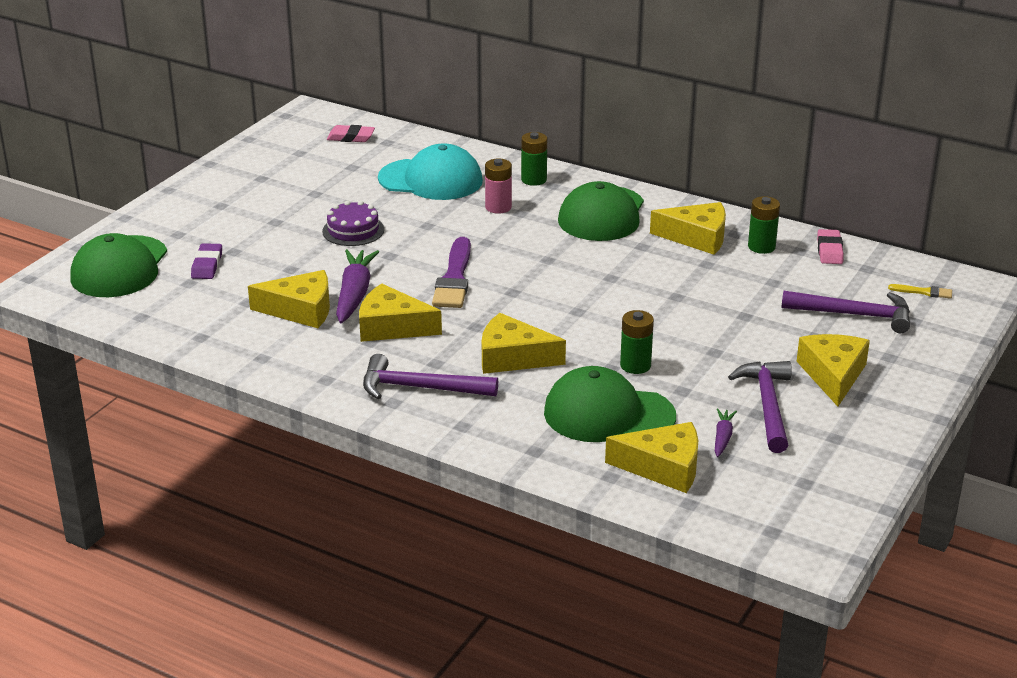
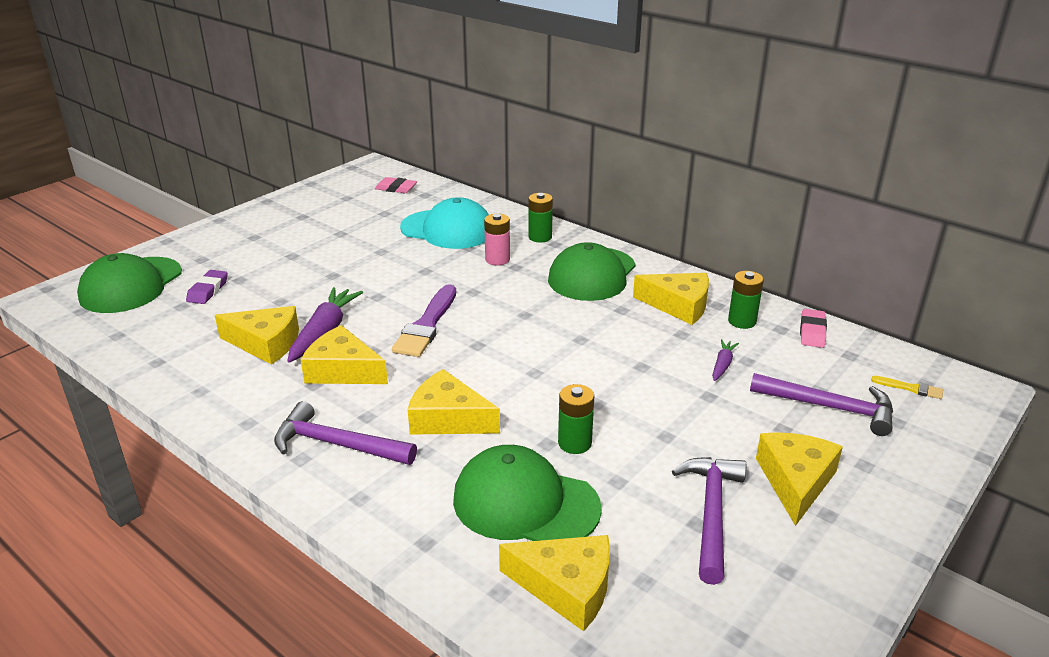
camera: 10 degrees right, 0 degrees up
(353, 230) = (356, 269): purple cake -> none
(722, 437) = (648, 552): purple carrot -> purple carrot (722, 365)

